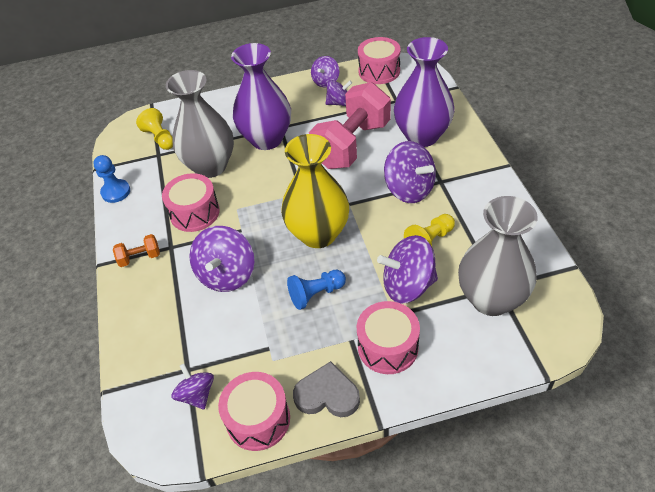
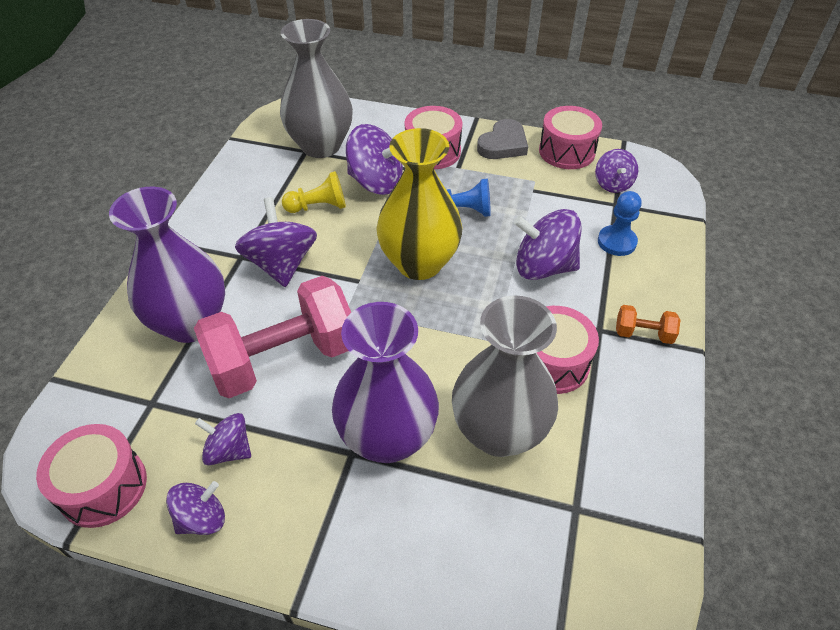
camera: 155 degrees left, 0 degrees up
(116, 192) = (664, 462): blue pawn -> blue pawn (616, 242)
(160, 138) = (562, 551): yellow pawn -> none
(227, 274) = (543, 267): purple spinning top -> purple spinning top turned 120 degrees counterclockwise
(327, 394) = (503, 144): grey heart -> grey heart turned 90 degrees counterclockwise

